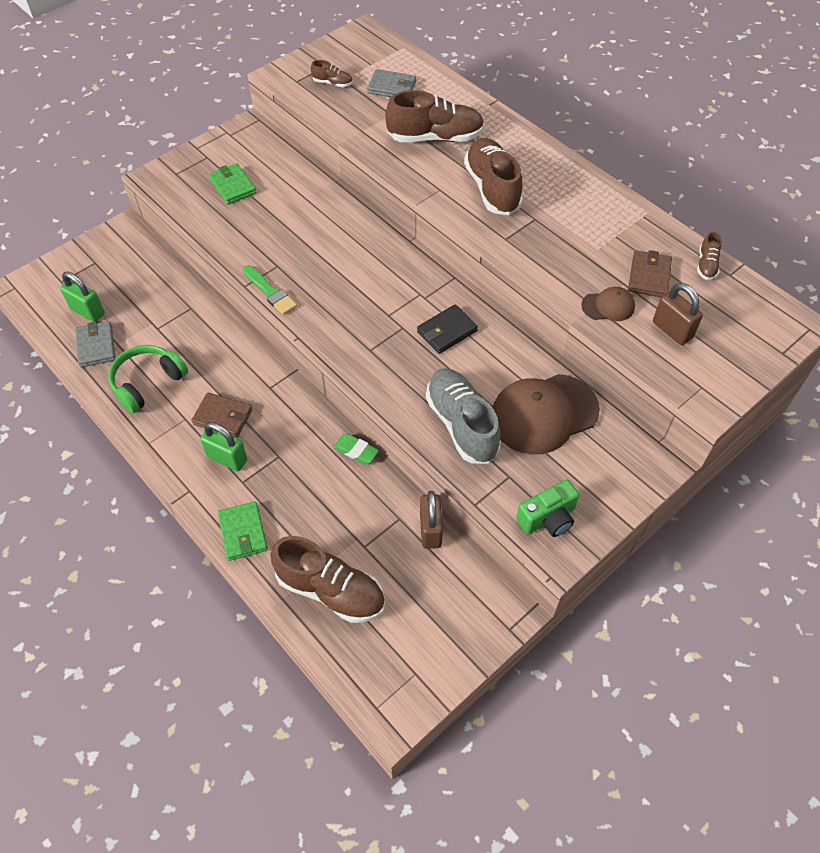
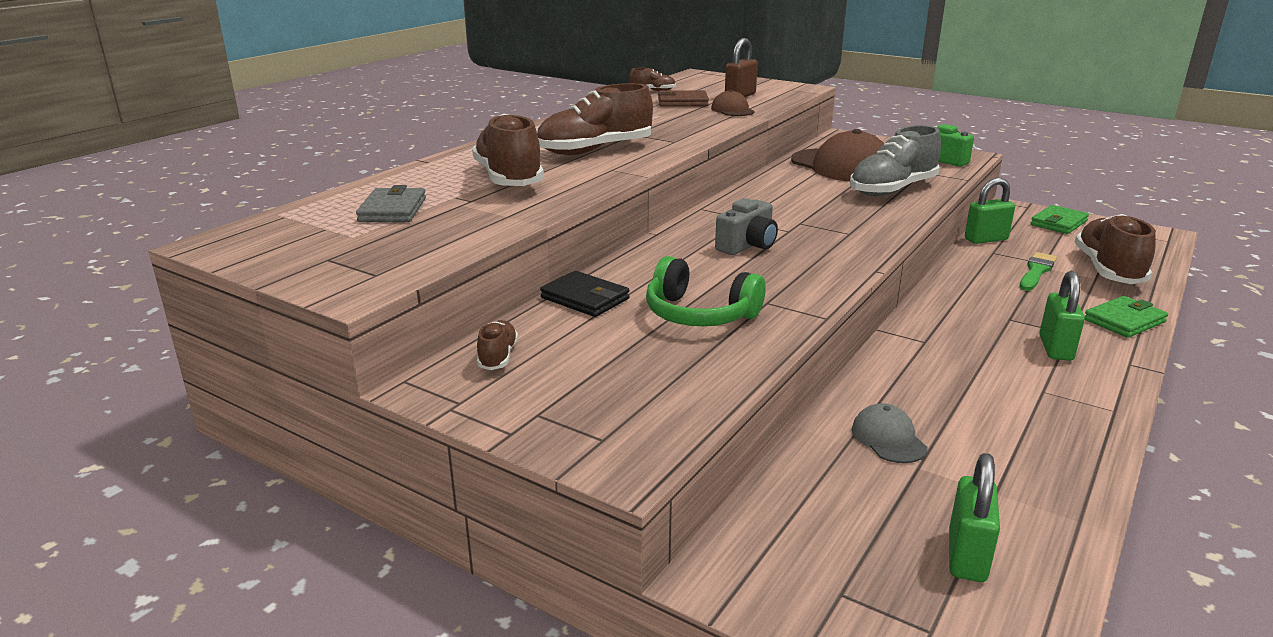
camera: 105 degrees left, 30 degrees down
(96, 346) = (1026, 516): grey wallet -> none
(147, 383) = (1028, 438): green headphones -> green headphones (699, 314)
(180, 321) = (888, 438): none -> grey cap
(223, 417) = (1005, 364): brown wallet -> none
(233, 186) = (612, 369): green wallet -> green wallet (1058, 223)
(270, 292) = (820, 298): green brush -> green brush (1036, 271)
(332, 83) = (382, 247): brown shoe -> brown shoe (498, 356)
(356, 451) = (947, 280): green eraser -> none
(368, 283) = (747, 245): none -> grey camera
(430, 530) = (986, 239): brown padlock -> green padlock
(447, 331) = (784, 204): black wallet -> black wallet (585, 298)

